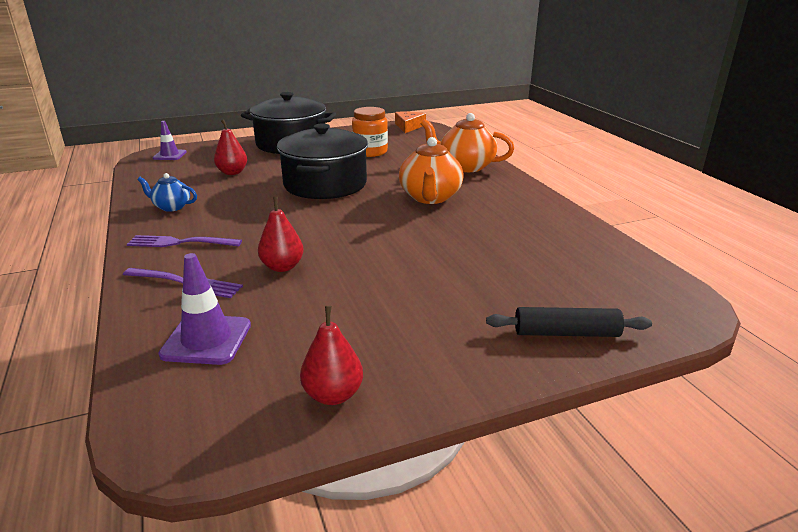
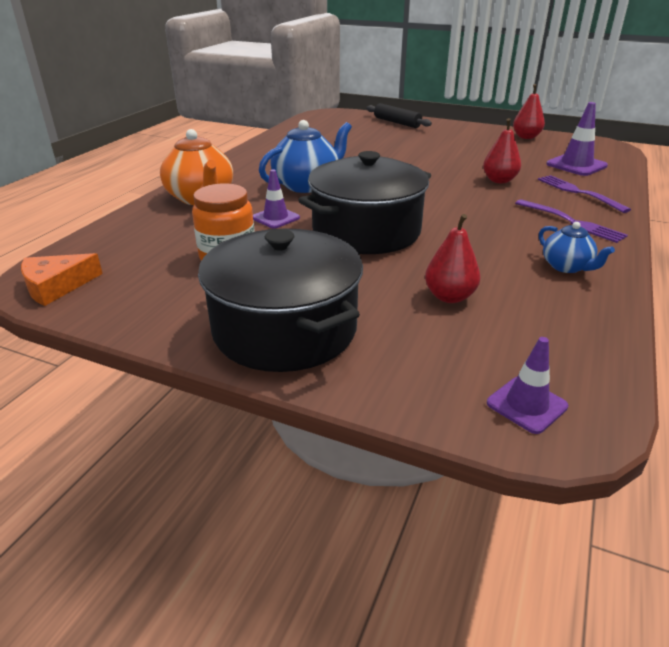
camera: 135 degrees left, 5 degrees up
(393, 173) = (275, 218): none -> purple traffic cone
(430, 197) = (307, 185): orange teapot -> blue teapot

